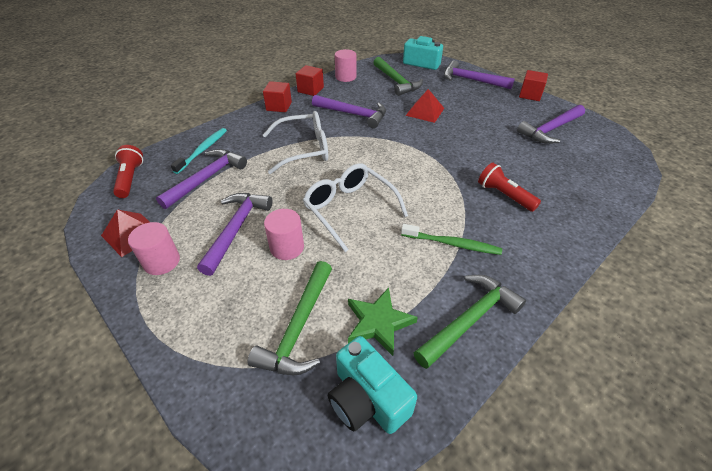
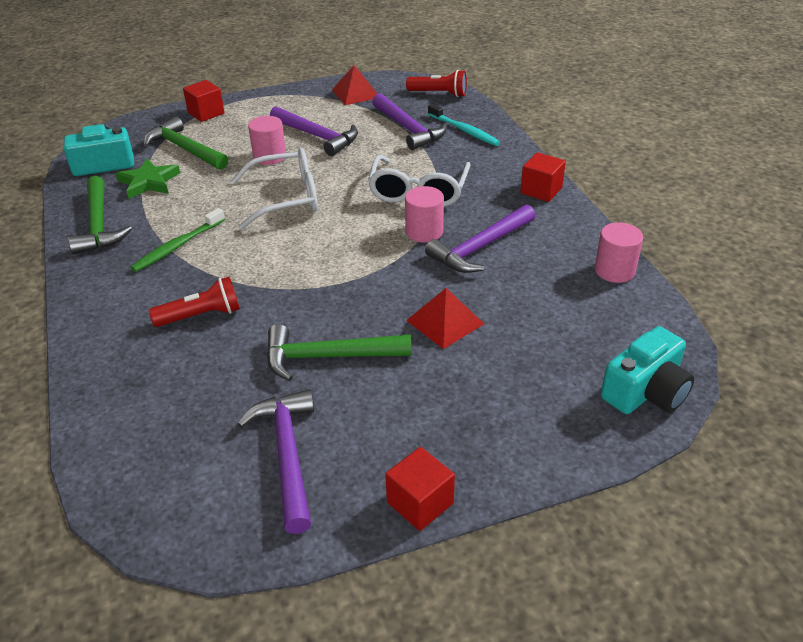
camera: 115 degrees right, 5 degrees down
(162, 261) = (310, 104): pink cylinder -> pink cylinder (424, 232)
(310, 90) = (581, 225): red cube -> red cube (206, 113)
(396, 81) = (571, 325): green hammer -> green hammer (329, 357)
(472, 80) = (530, 437): purple hammer -> none

